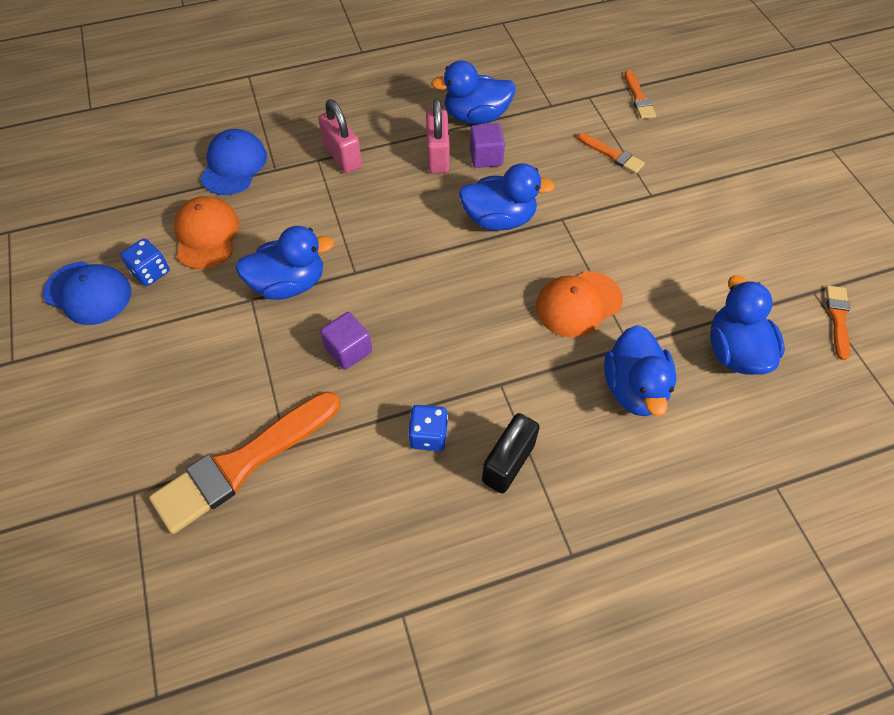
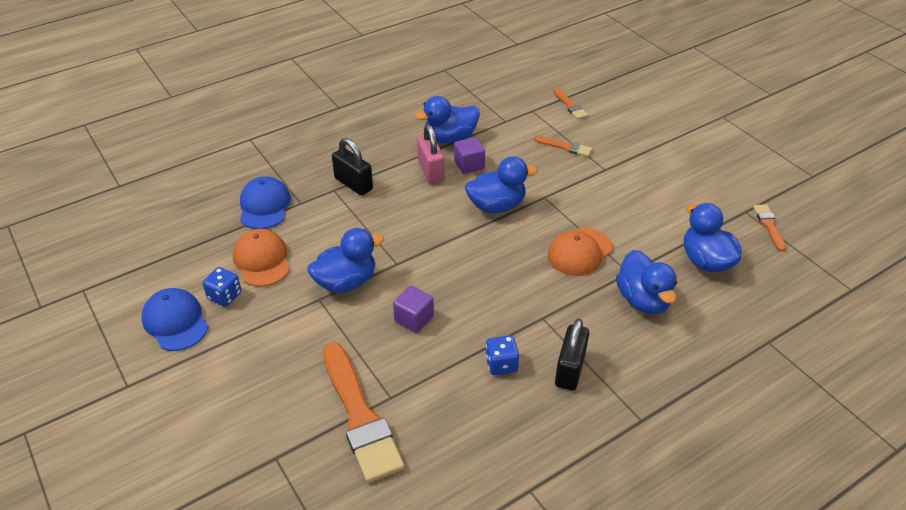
camera: 15 degrees left, 15 degrees down
(88, 293) = (175, 322): blue cap -> blue cap turned 135 degrees counterclockwise
(243, 463) = (360, 416): orange brush -> orange brush turned 60 degrees counterclockwise
(342, 156) = (353, 184): pink padlock -> black padlock

